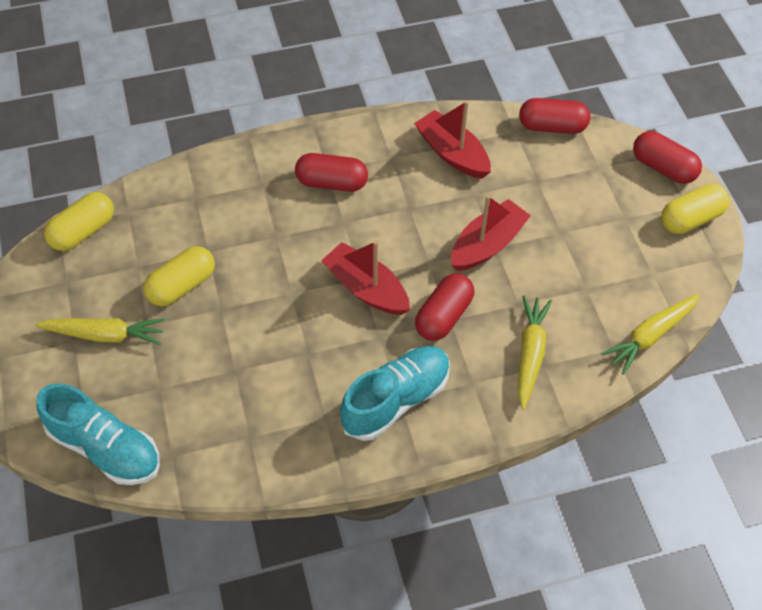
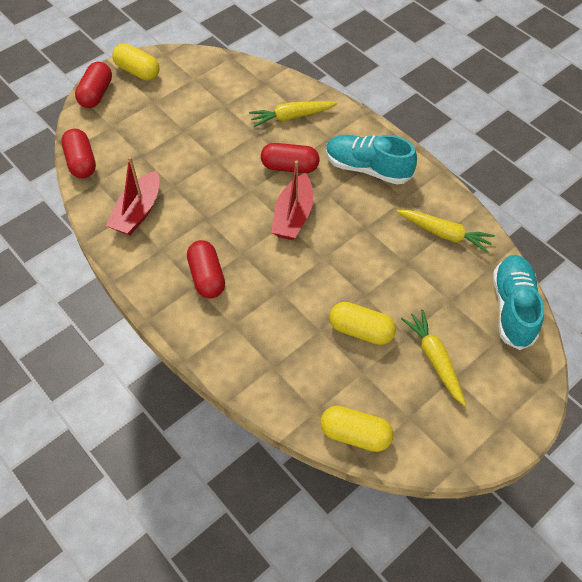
camera: 115 degrees left, 0 degrees up
(487, 245) = (216, 164): red boat -> none
(650, 336) = (243, 68): yellow carrot -> yellow carrot (444, 234)

